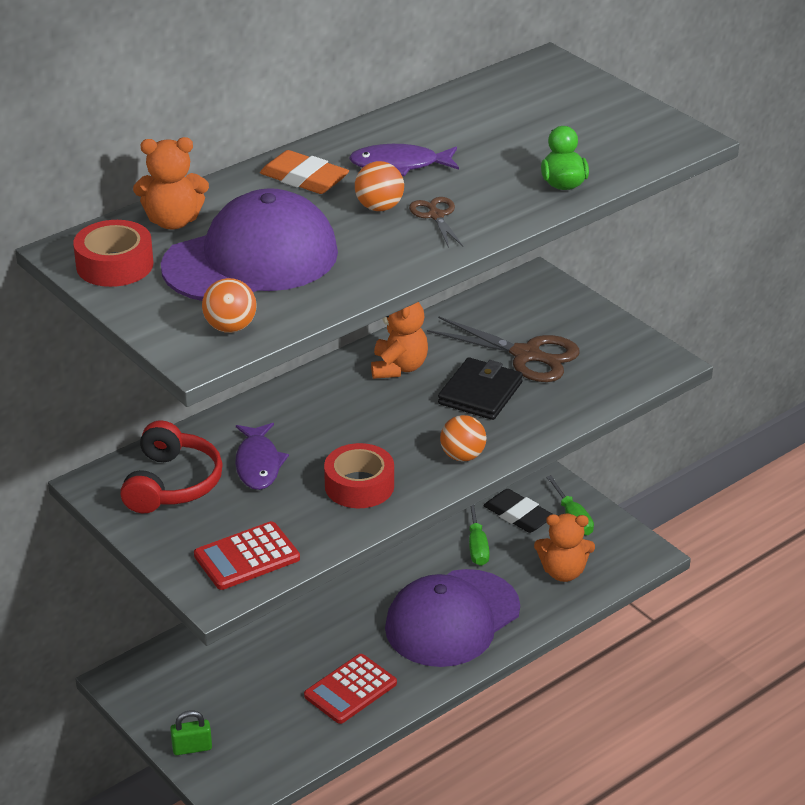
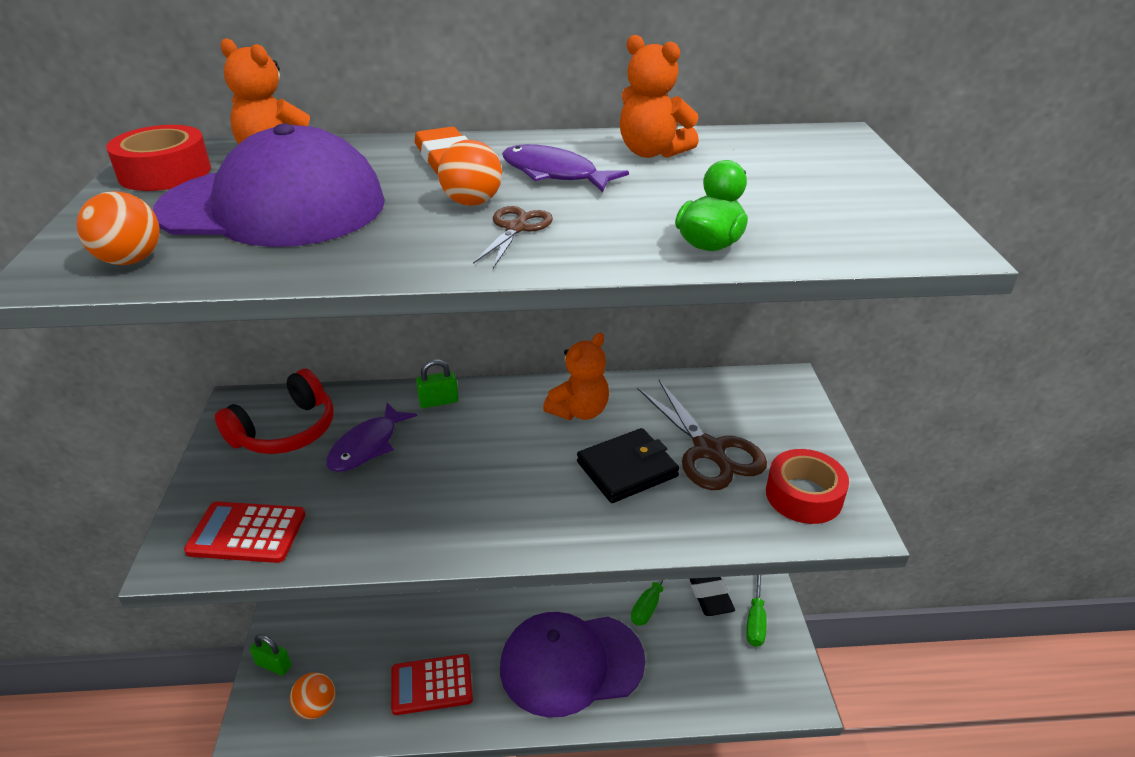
camera: 35 degrees right, 0 degrees up
(273, 408) = (439, 401): none -> green padlock
(359, 485) = (419, 510): red tape -> red tape (804, 495)
(462, 456) = (543, 528): orange ball -> orange ball (316, 707)
(563, 572) = (705, 672): orange teddy bear -> orange teddy bear (652, 152)

